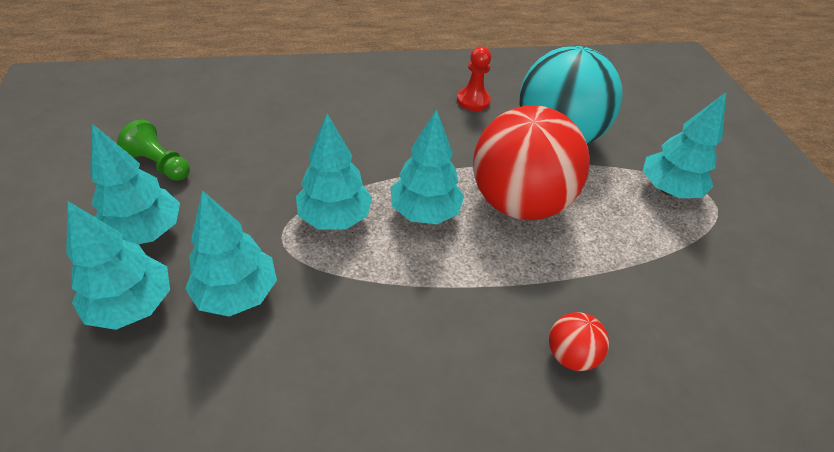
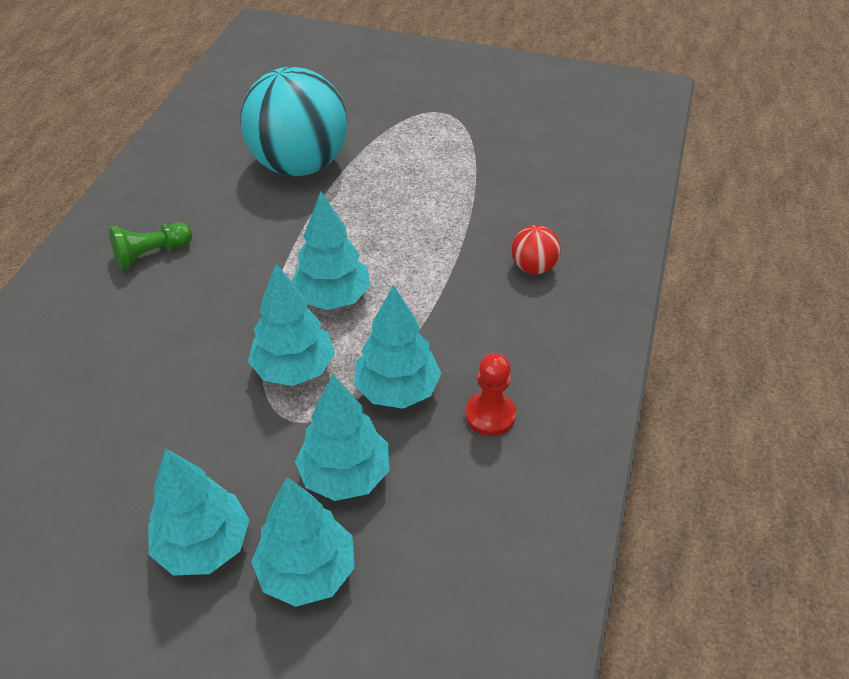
camera: 60 degrees left, 0 degrees up
(160, 164) = (91, 513): green pawn -> green pawn (151, 254)
(473, 100) = (200, 200): red pawn -> red pawn (490, 415)
(518, 202) = (364, 228): red ball -> none
(668, 189) = (412, 130): turquoise tree -> turquoise tree (397, 390)

